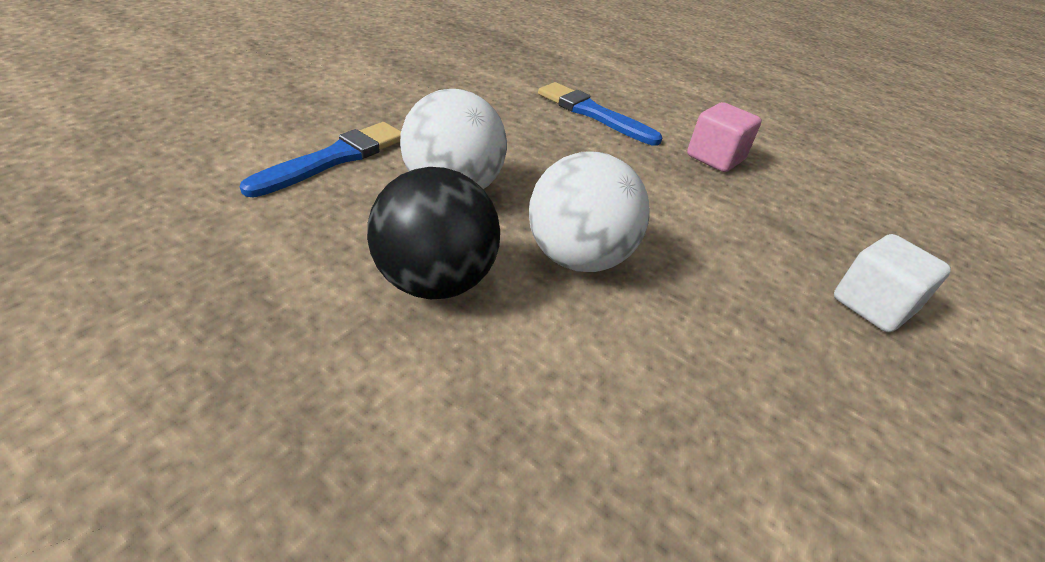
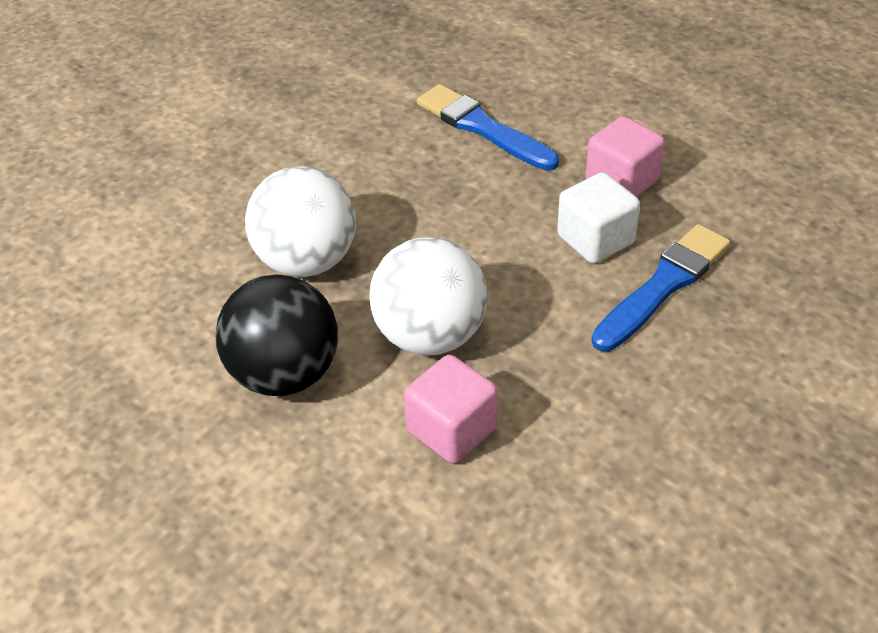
camera: 10 degrees right, 5 degrees up
(334, 159) = (182, 234): blue brush -> blue brush (663, 286)
(616, 347) = (452, 430): none -> pink cube
(872, 305) = (737, 367): white cube -> white cube (595, 239)

